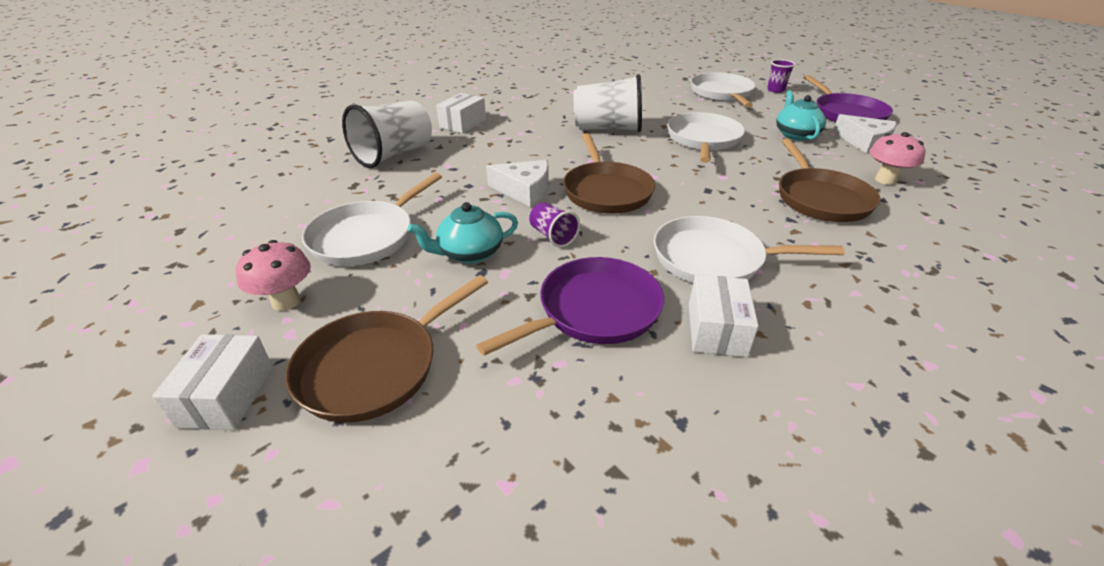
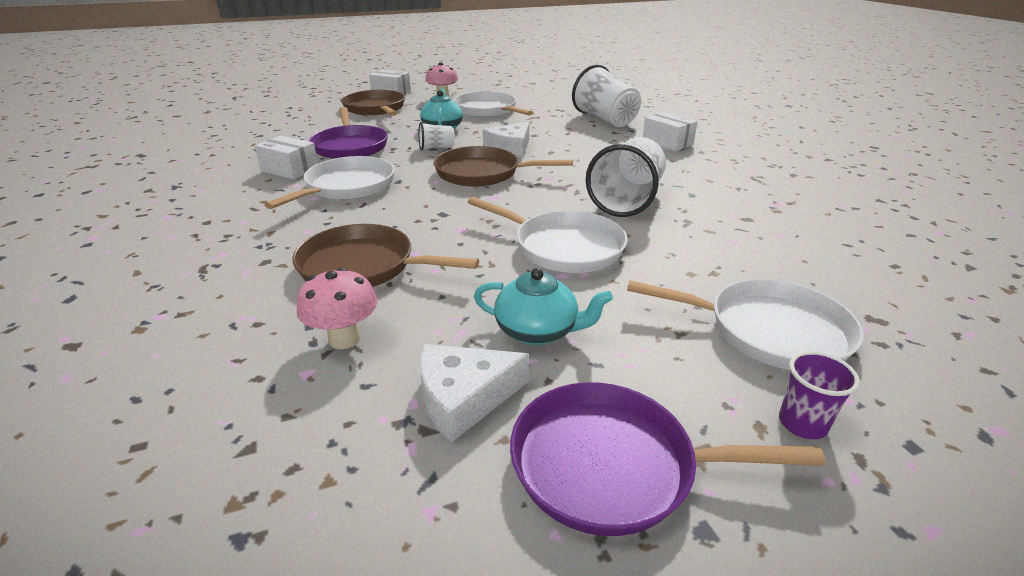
camera: 110 degrees right, 5 degrees down
(553, 236) = (436, 148): purple cup -> white cup

